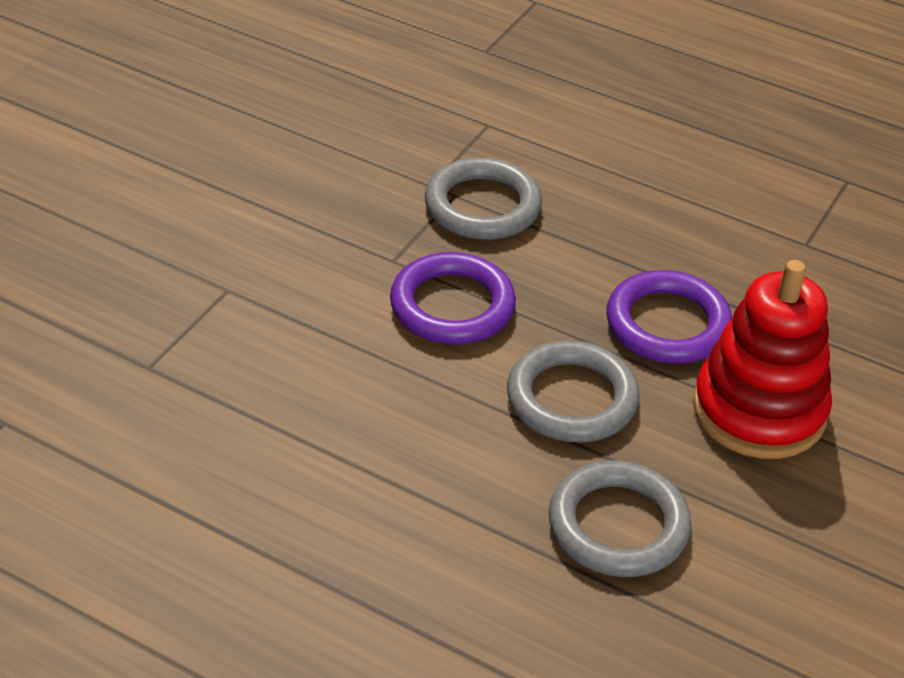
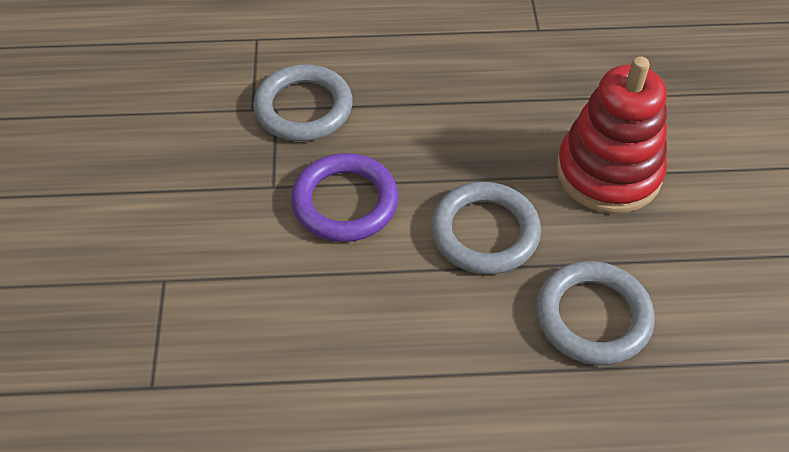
camera: 30 degrees left, 10 degrees up
(667, 324) = (500, 137): purple ring -> none

